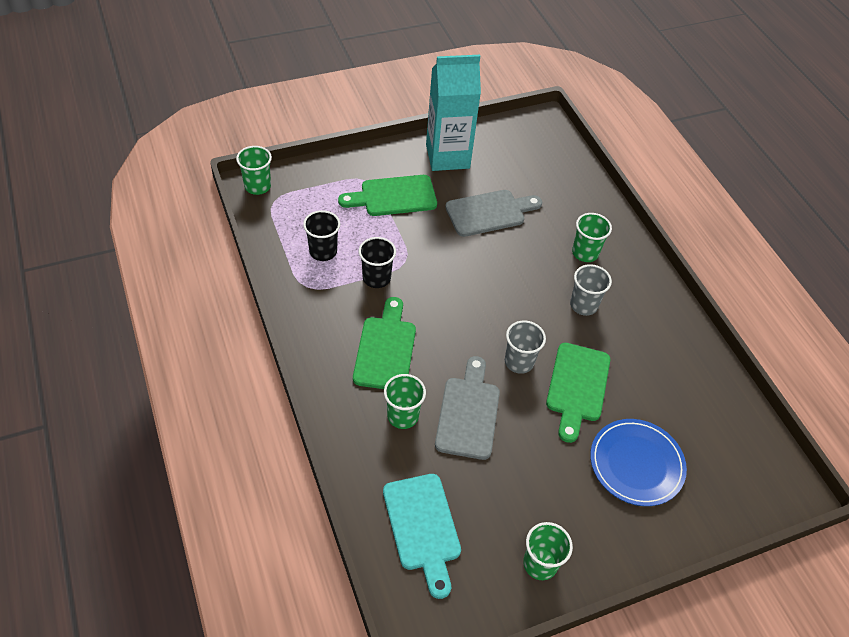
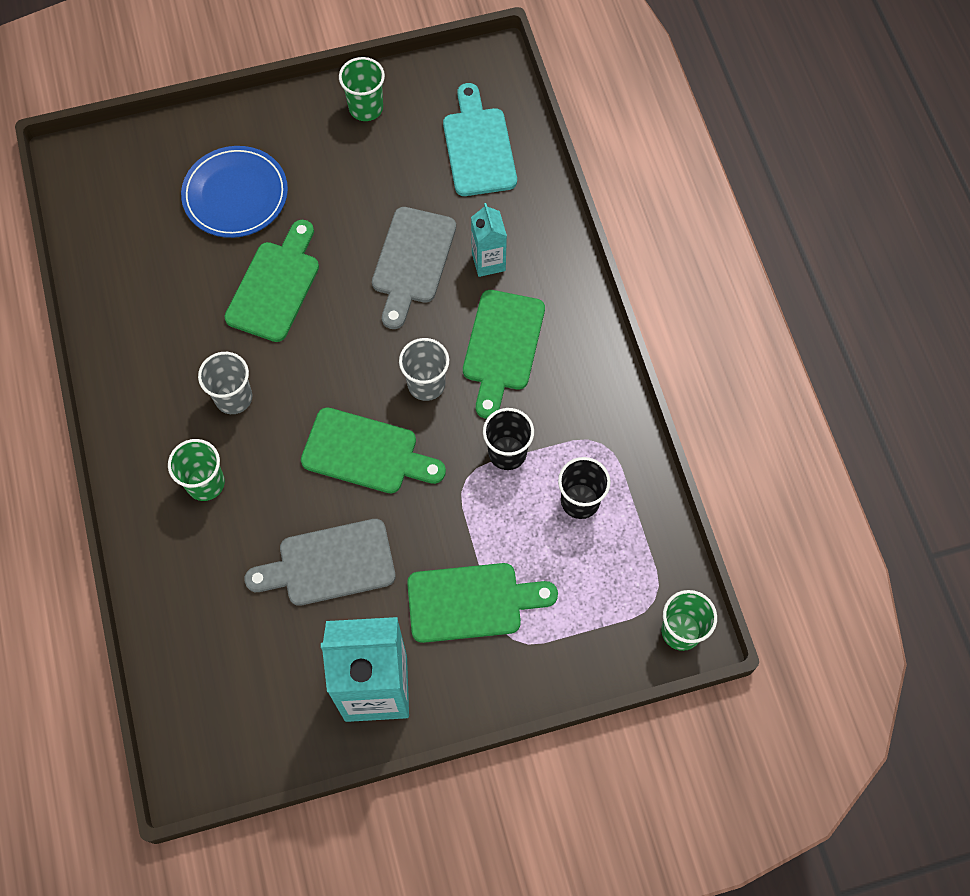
camera: 170 degrees left, 15 degrees up
(403, 416) = (488, 262): green cup -> turquoise carton
(478, 274) = (366, 452): none -> green cutting board
(519, 362) = (339, 321): grey cup -> grey cup (426, 384)

